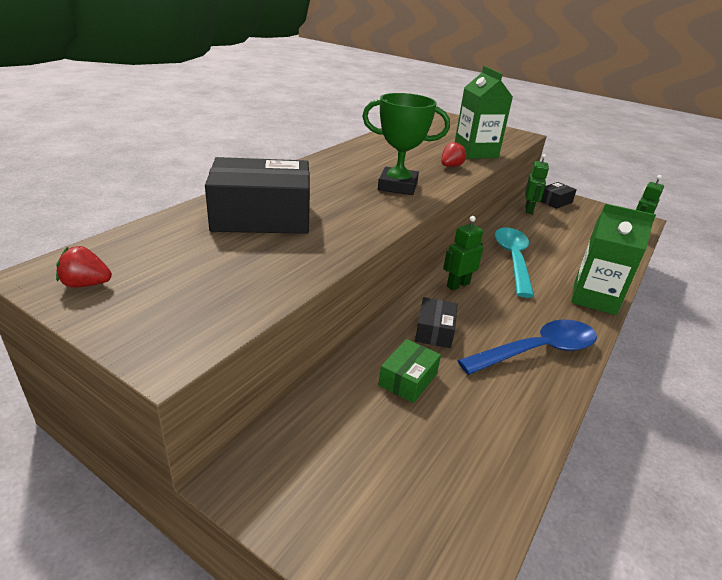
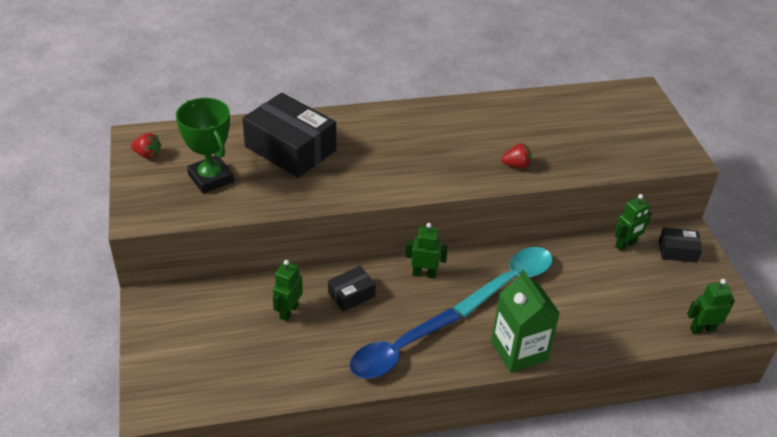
camera: 45 degrees right, 10 degrees up
(86, 284) = (147, 155): red strawberry -> red strawberry turned 150 degrees clockwise
(397, 186) = (428, 166): green trophy -> green trophy (210, 178)
(408, 379) = (288, 311): green box -> green robot
(475, 152) = (575, 160): green carton -> none
(537, 351) = (398, 351): blue spoon -> blue spoon turned 120 degrees clockwise

